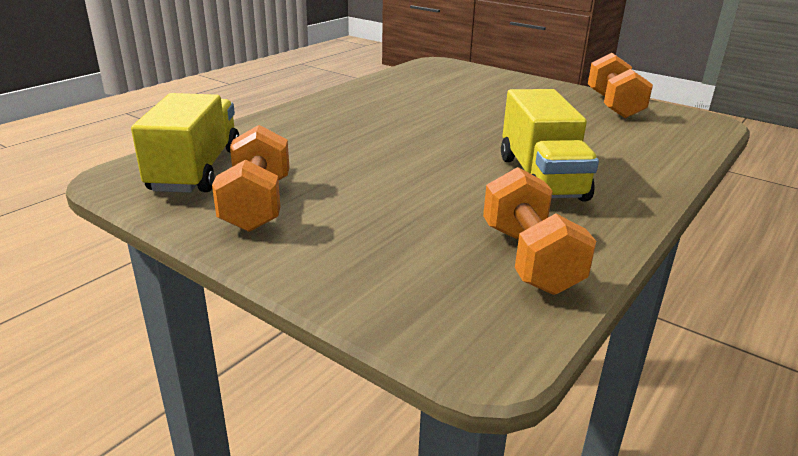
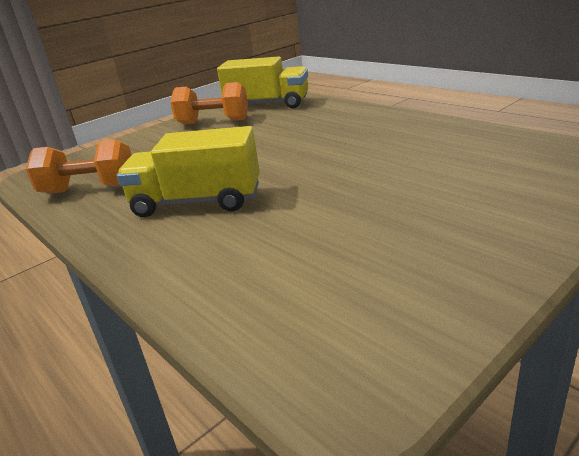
camera: 105 degrees right, 0 degrees up
(613, 105) = (430, 287): orange dumbbell -> none

